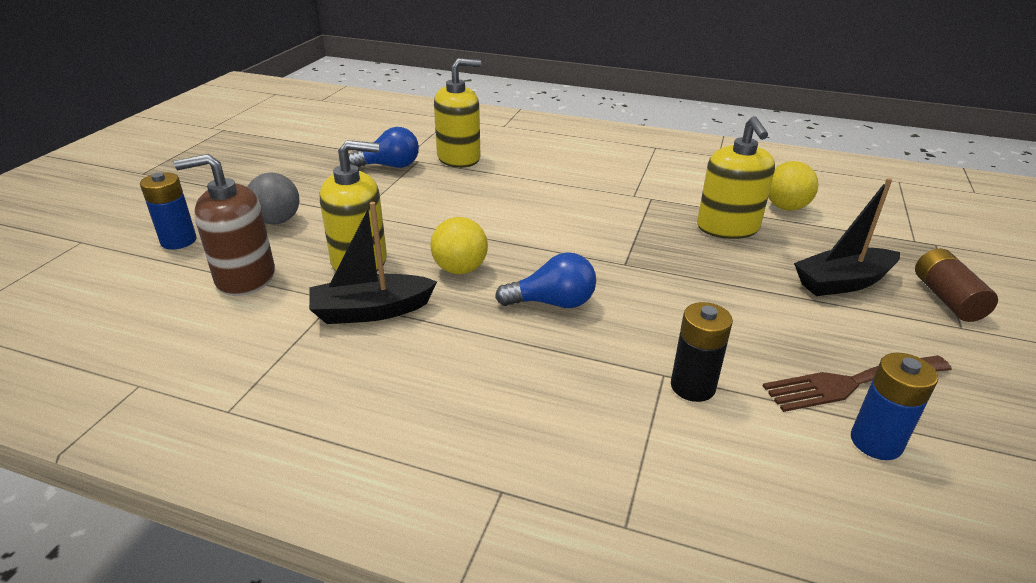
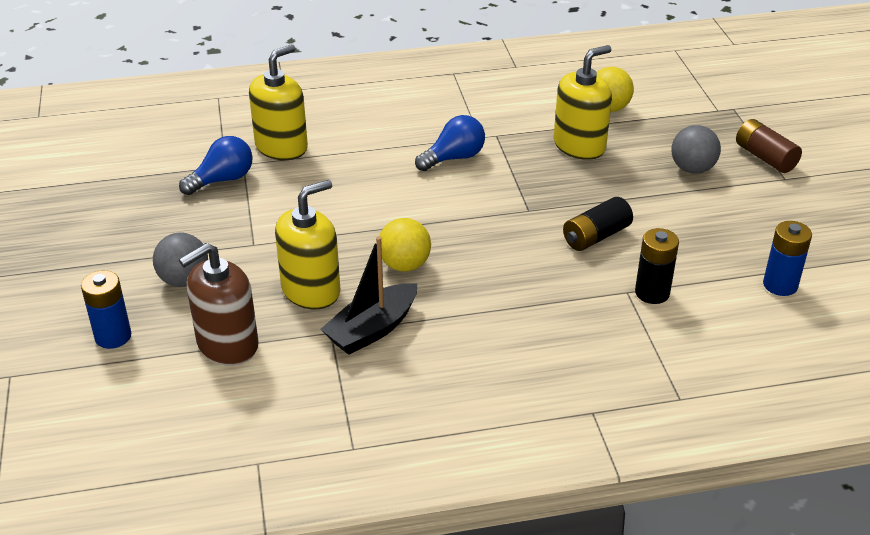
camera: 30 degrees left, 5 degrees up
(552, 303) = (505, 266): blue light bulb -> blue light bulb (454, 158)
(675, 309) = (596, 236): none -> black battery
(727, 228) = (579, 146): yellow soap dispenser -> yellow soap dispenser turned 90 degrees counterclockwise
(842, 282) = (692, 169): black boat -> grey ball
(850, 383) = (743, 250): brown fork -> none

